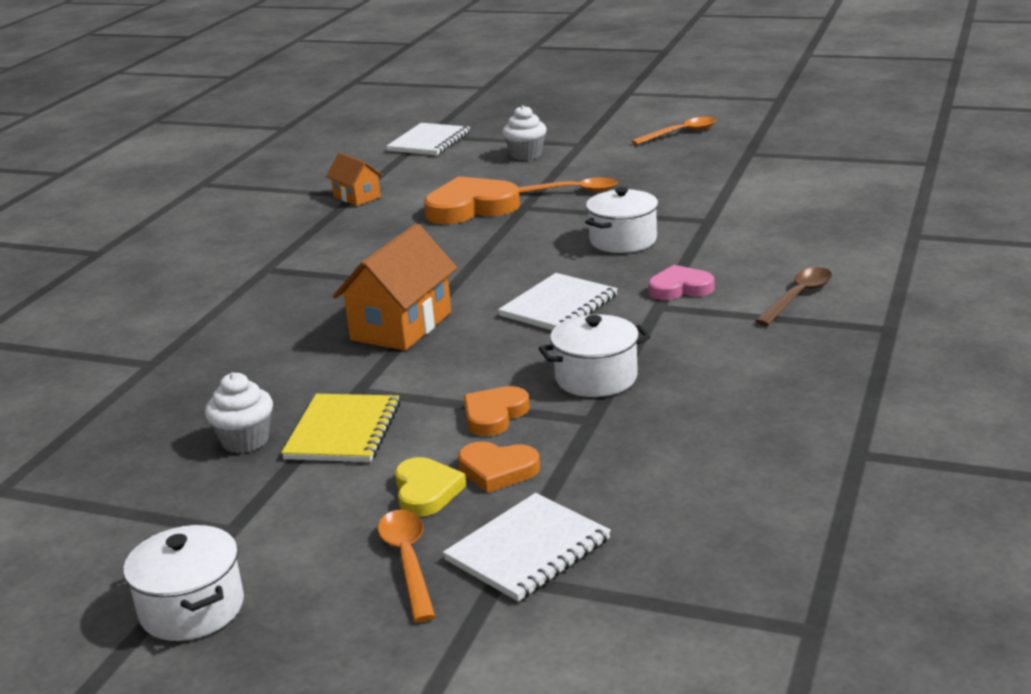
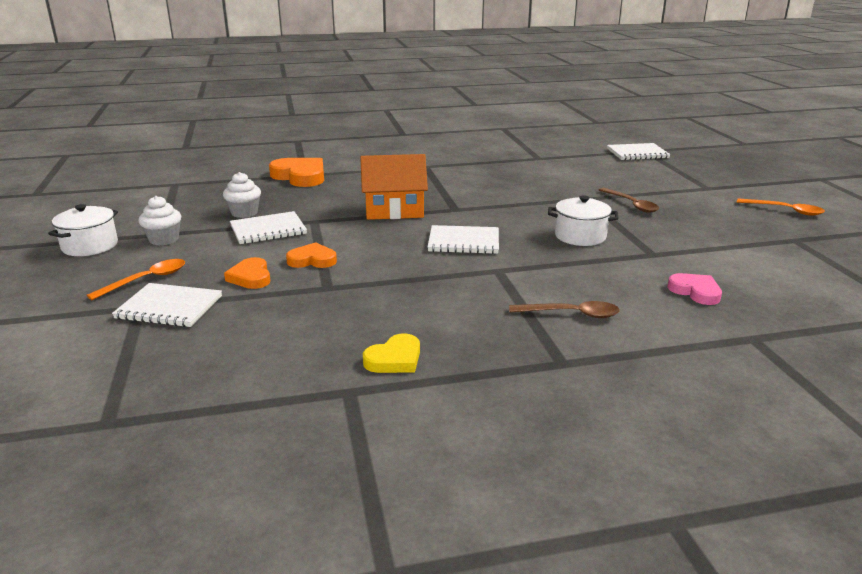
camera: 55 degrees right, 0 degrees up
(343, 431) = (268, 230): yellow notebook -> white notebook
(357, 197) = (536, 159): orange house -> none
(426, 491) = (218, 265): yellow heart -> yellow heart (394, 359)
(471, 207) = (564, 186): orange heart -> orange heart (300, 176)
(526, 154) = (663, 179): white cupcake -> white cupcake (164, 239)
(573, 191) = (631, 204): orange spoon -> brown spoon
(596, 378) = (380, 276): white pot -> none
(680, 288) = (533, 270): pink heart -> pink heart (695, 291)

